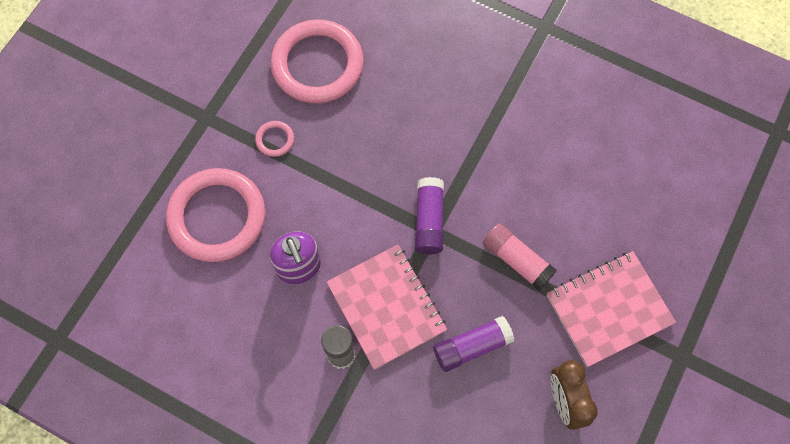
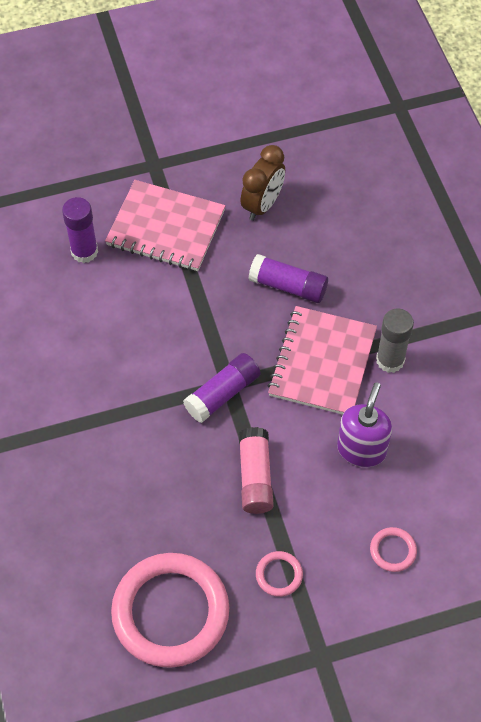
camera: 135 degrees left, 10 degrees down
(217, 217) = (393, 550): pink ring -> pink ring, size x0.41
(517, 260) = (190, 310): pink glue stick -> pink glue stick (255, 477)
(638, 235) = (84, 251): none -> purple glue stick

